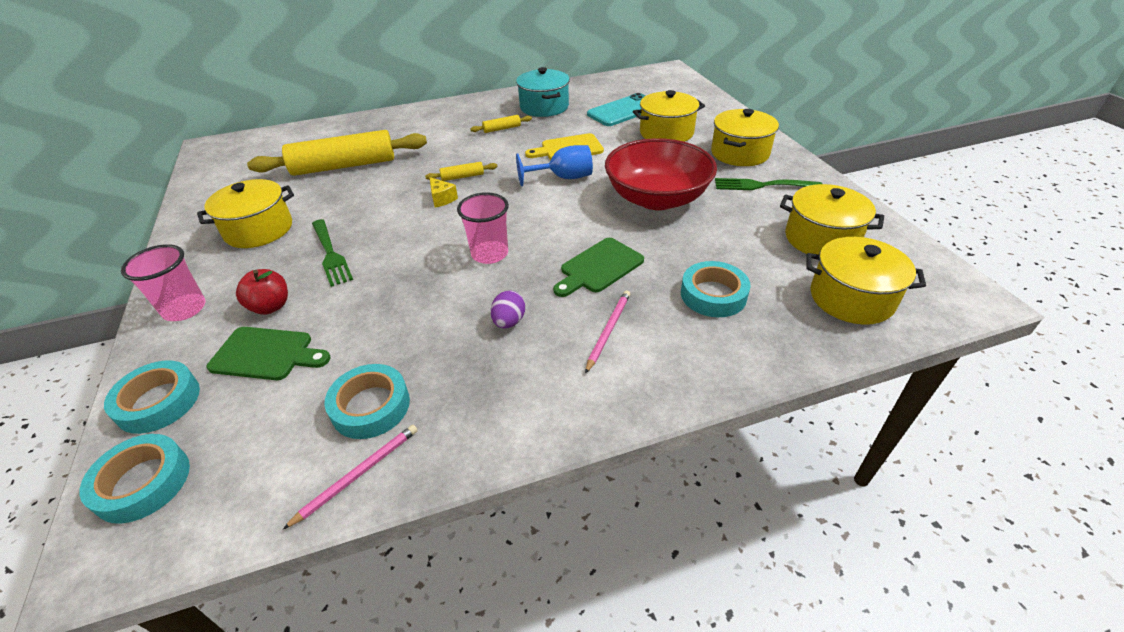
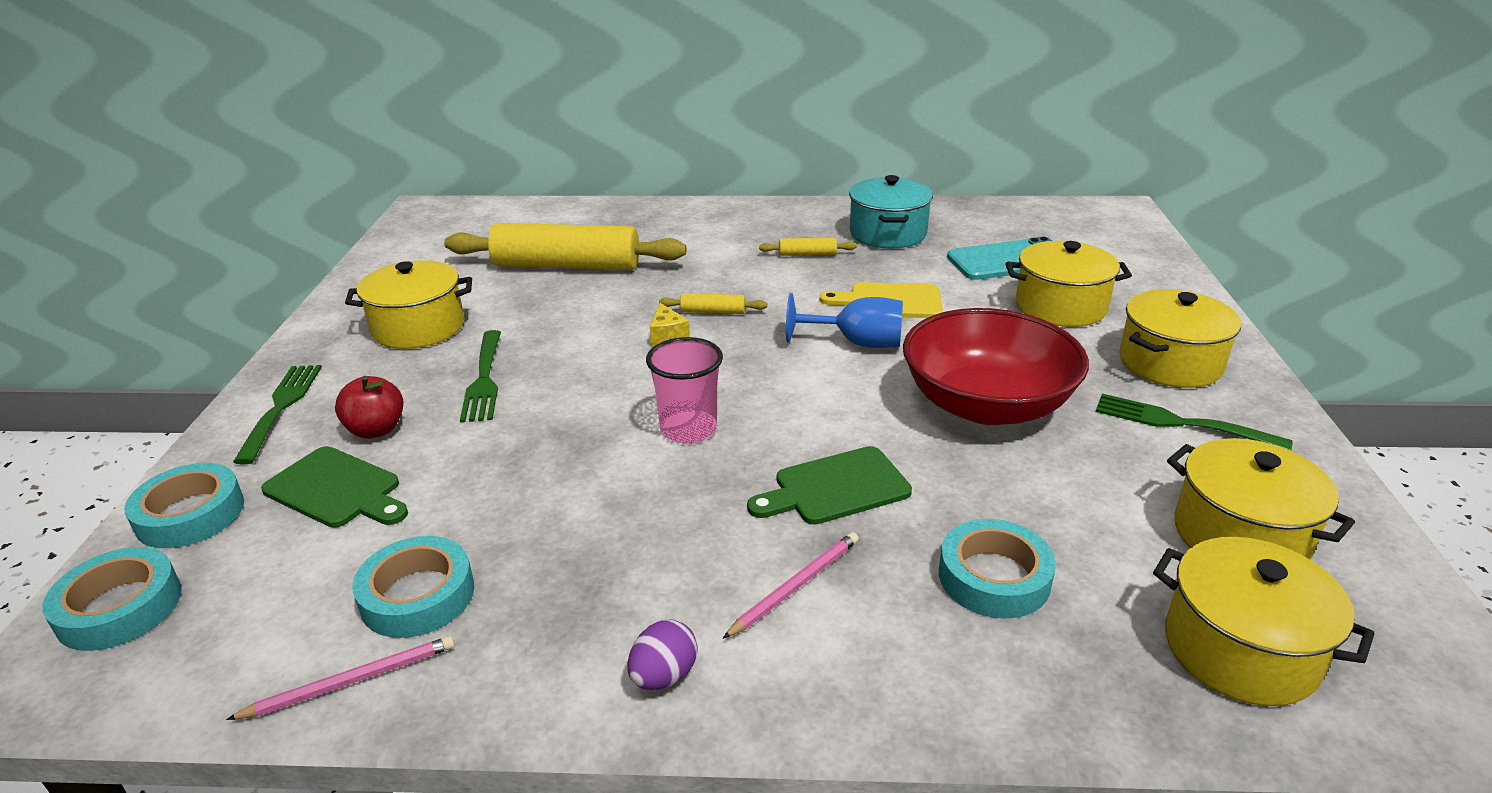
camera: 20 degrees right, 10 degrees down
(185, 309) = (281, 407): pink cup -> green fork
(509, 322) = (660, 533): purple egg -> purple egg (664, 676)

